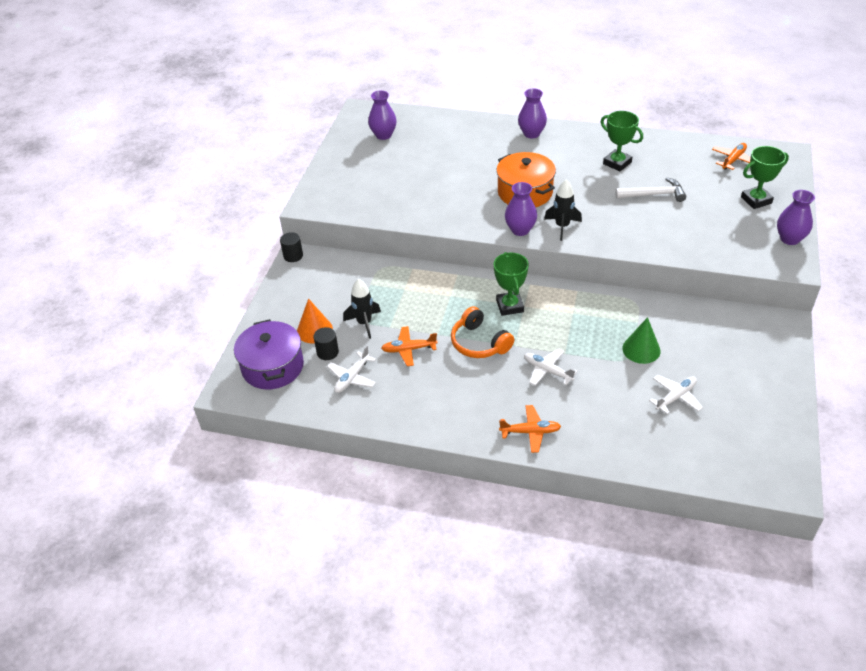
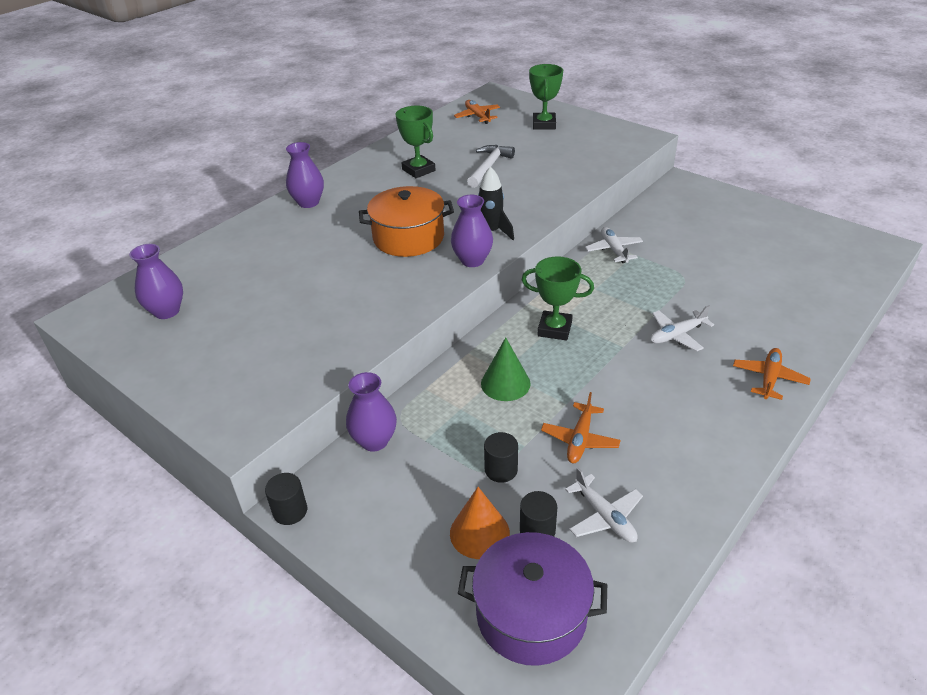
camera: 65 degrees left, 5 degrees down
(364, 323) = (501, 470): black rocket -> black cylinder
(479, 343) = (603, 372): orange headphones -> none
(617, 163) = (418, 170): green trophy -> green trophy turned 75 degrees clockwise
(641, 349) = (675, 265): green cone -> green cone (505, 383)
(676, 397) = (751, 267): white plane -> white plane (613, 250)
(789, 239) = (609, 127): purple vase -> purple vase (374, 441)

